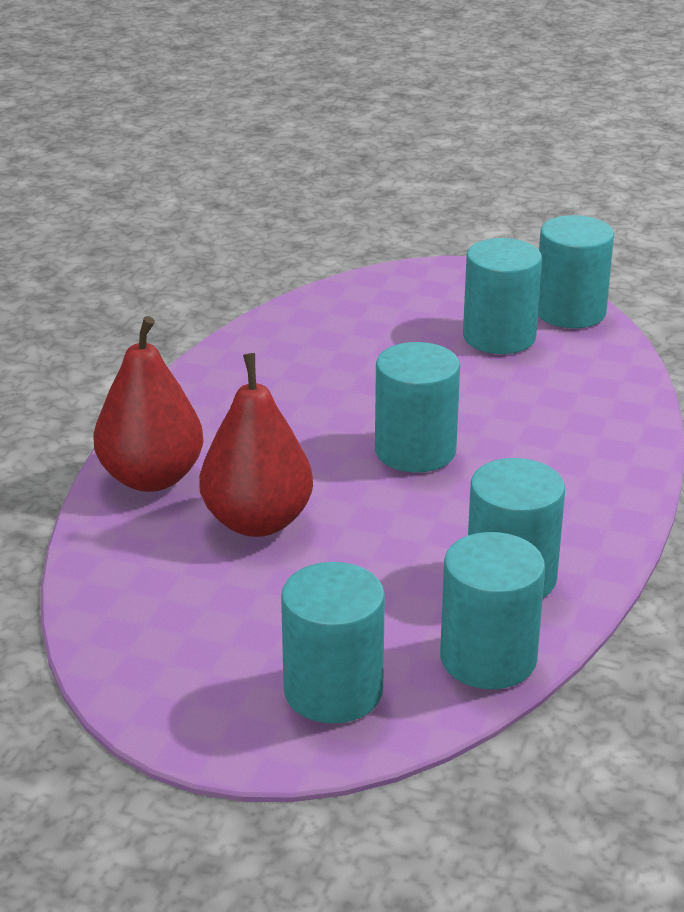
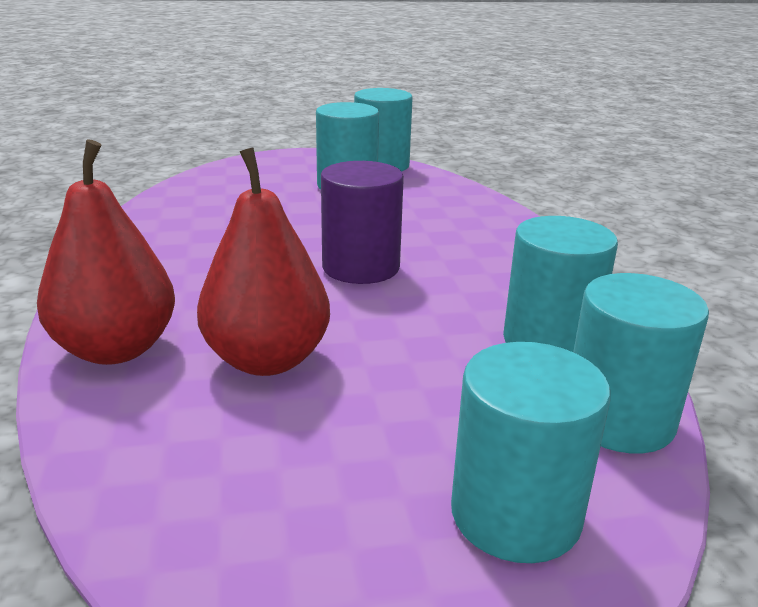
camera: 30 degrees left, 5 degrees down
(415, 451) = (361, 267): turquoise cylinder -> purple cylinder

